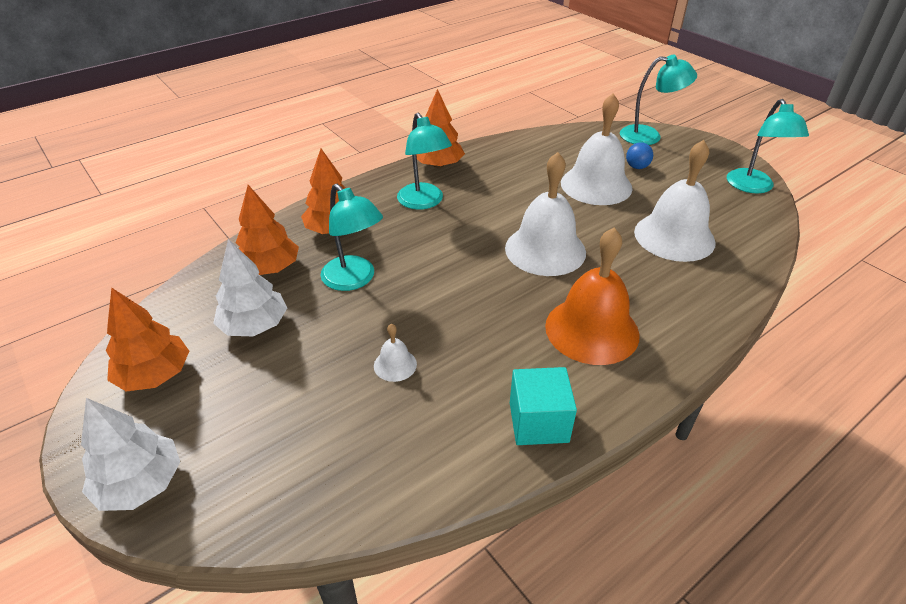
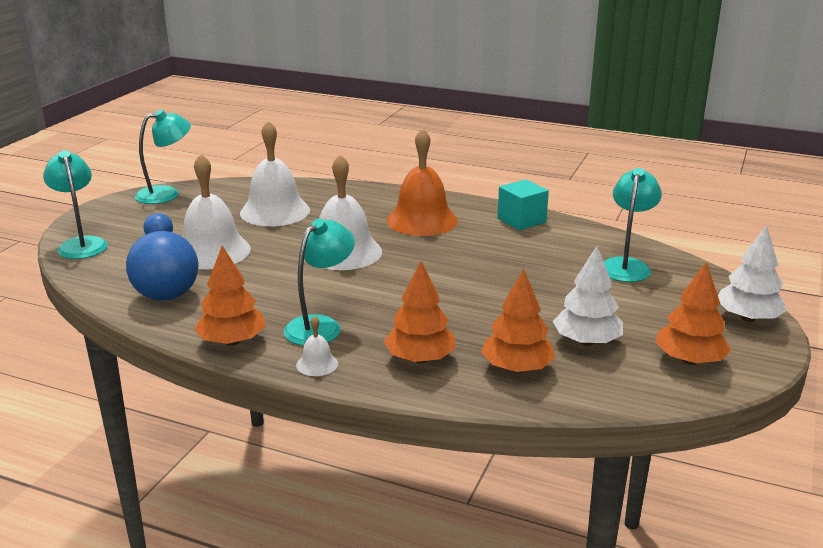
camera: 120 degrees left, 15 degrees down
(354, 280) = (478, 319): turquoise lamp -> turquoise lamp (626, 265)
(395, 365) = (541, 272): white bell -> white bell (317, 364)
(528, 154) = (166, 296): none -> blue ball

